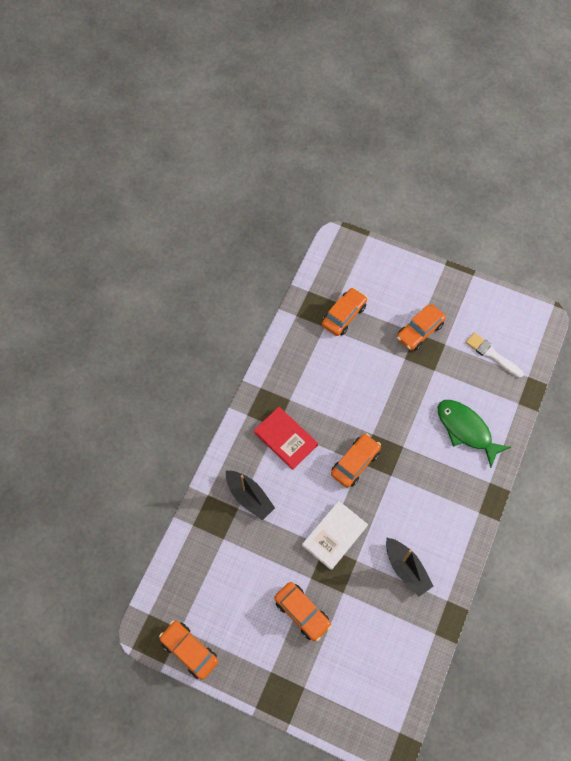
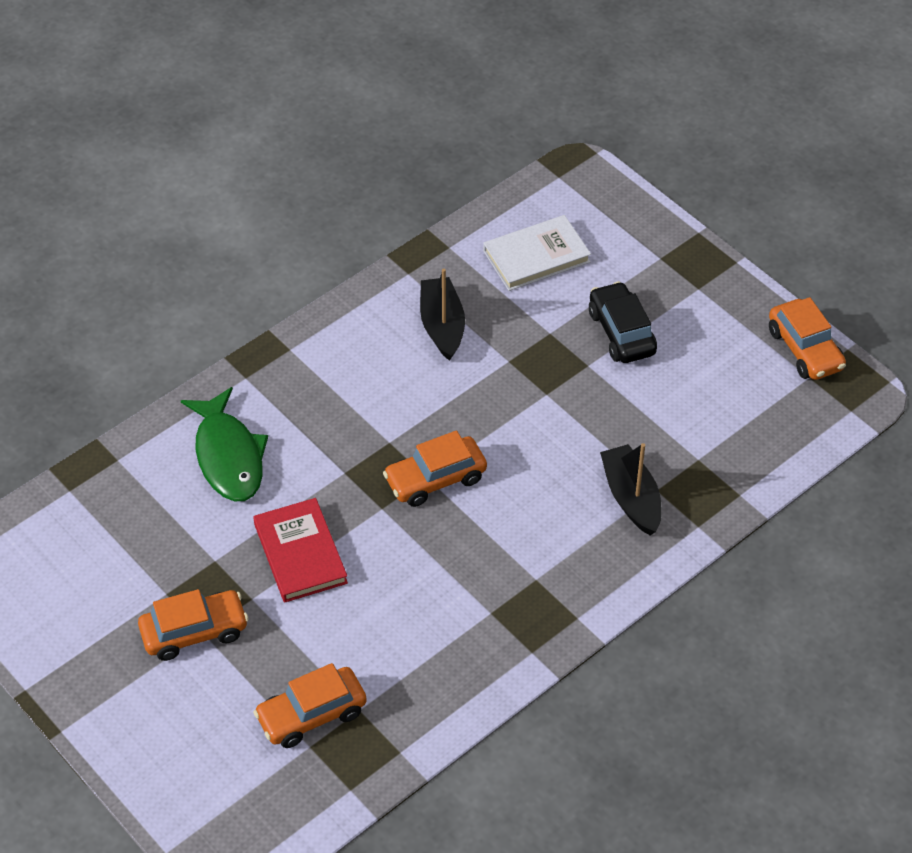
camera: 155 degrees left, 15 degrees down
(285, 439) = (529, 556): red book -> red book (300, 553)
(302, 612) = (621, 332): orange car -> black car
(334, 536) = (523, 400): white book -> white book (536, 256)
(492, 355) = (101, 545): white brush -> none

